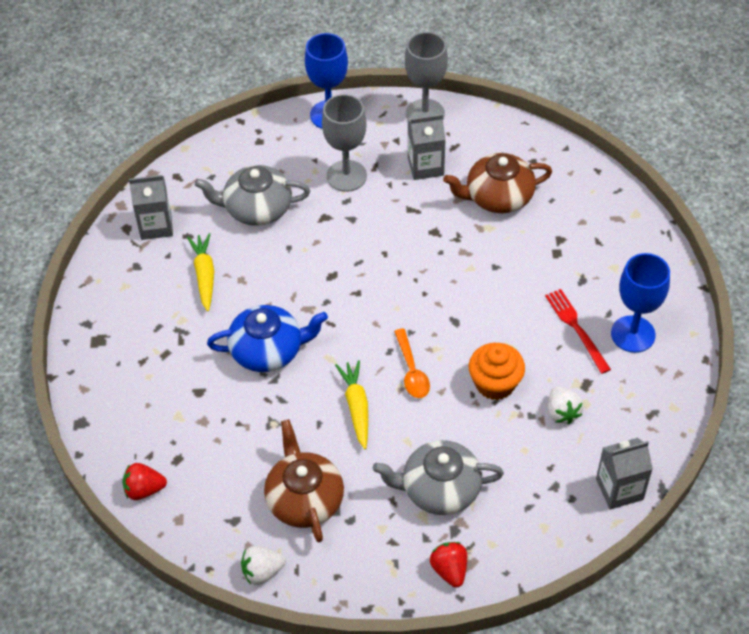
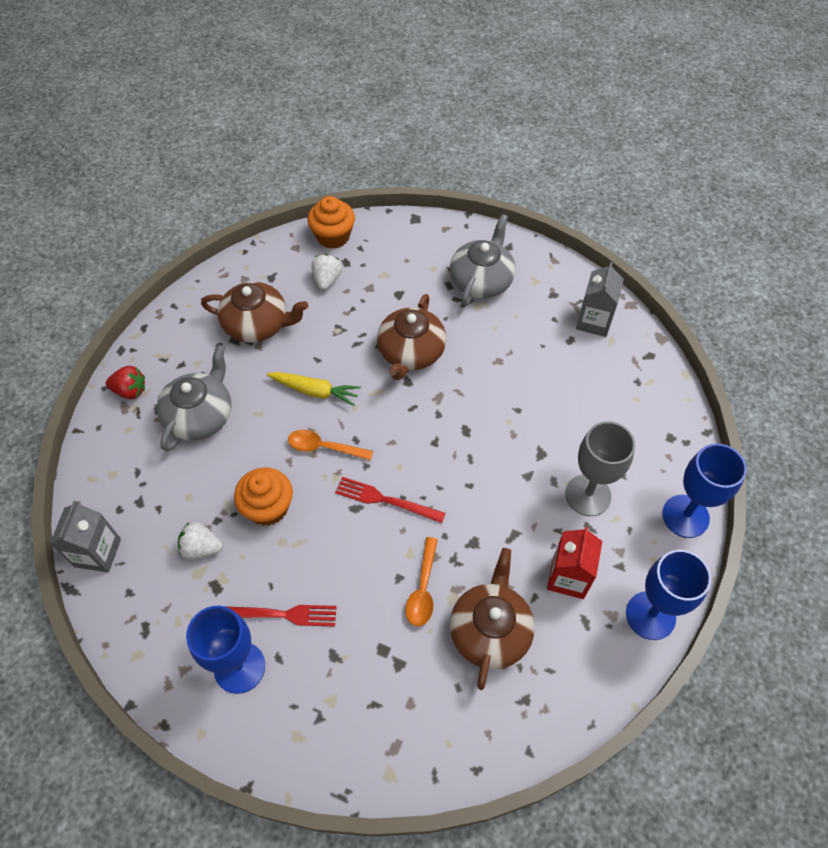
camera: 115 degrees right, 5 degrees up
(144, 489) = (333, 236): red strawberry -> orange cupcake
(204, 275) = (517, 337): yellow carrot -> none
(256, 208) = (579, 402): grey teapot -> grey teapot (481, 280)
(262, 571) = (219, 279): white strawberry -> white strawberry (327, 280)
(268, 350) = (411, 352): blue teapot -> brown teapot
(425, 114) = (650, 615): grey goblet -> blue goblet
(425, 166) = (568, 577): grey carton -> red carton
(434, 303) = (386, 500): none -> red fork
(494, 248) = (423, 589): none -> orange spoon

